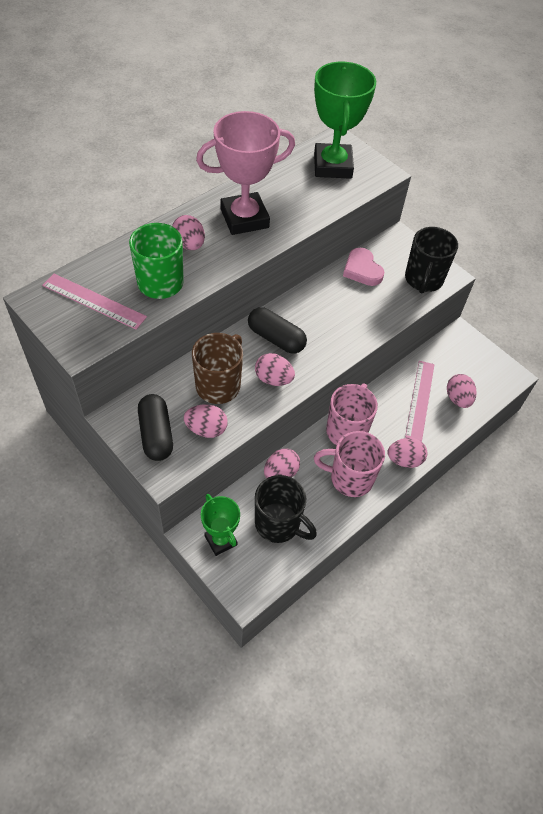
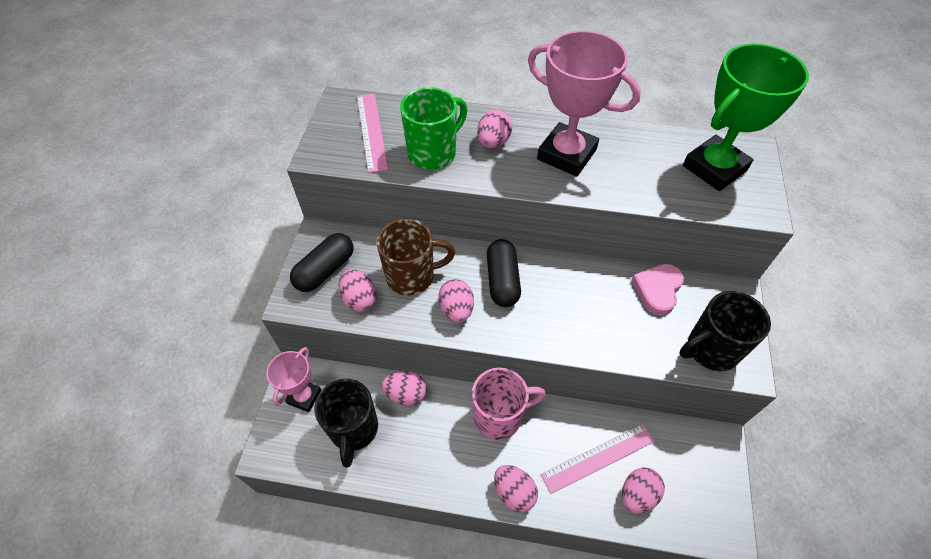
camera: 55 degrees right, 0 degrees up
(221, 540) = (304, 397): green trophy -> pink trophy
(350, 478) = (450, 456): pink mug -> none

